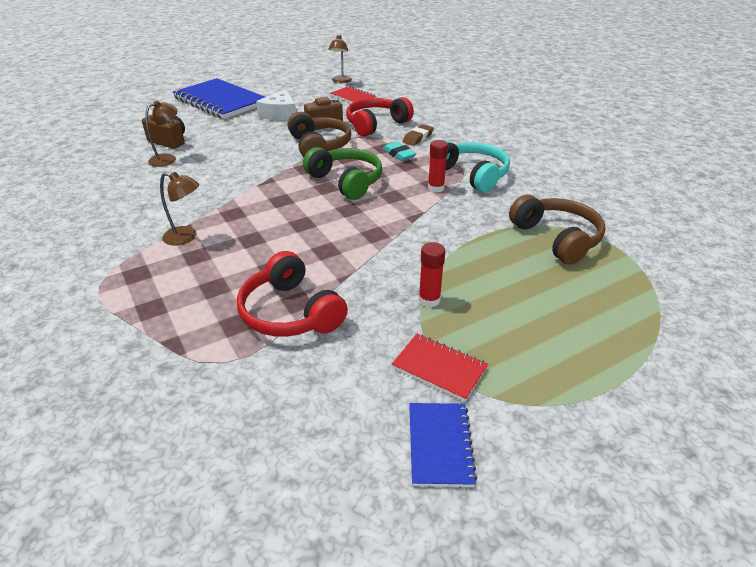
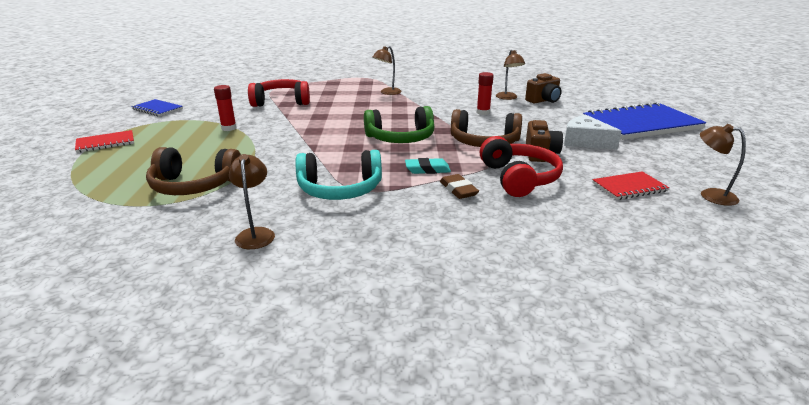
camera: 120 degrees right, 10 degrees down
(436, 188) = (341, 166): red glue stick -> red glue stick (483, 112)
(439, 368) = (186, 118): red notebook -> red notebook (105, 143)
(562, 180) = (256, 234): none -> brown lamp

